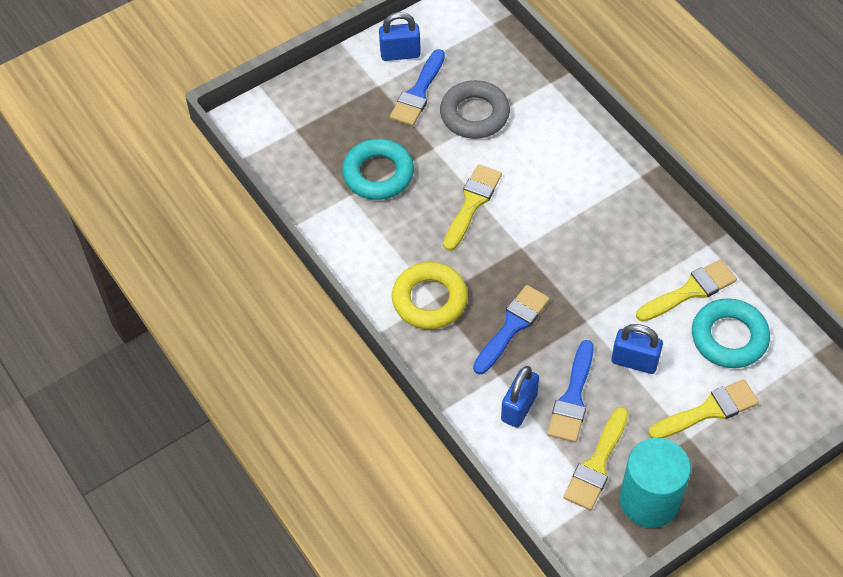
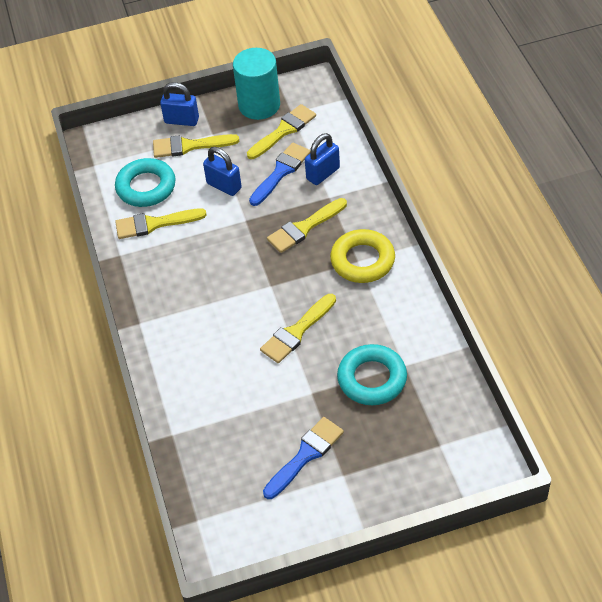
camera: 160 degrees left, 5 degrees down
(400, 54) = (308, 507): blue padlock -> blue padlock (181, 120)
(474, 114) = (259, 418): grey ring -> none
(512, 326) = (304, 228): blue brush -> yellow brush

